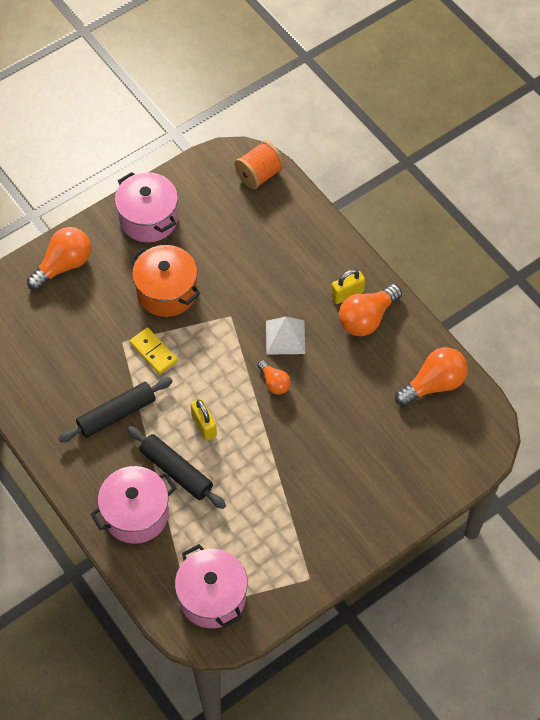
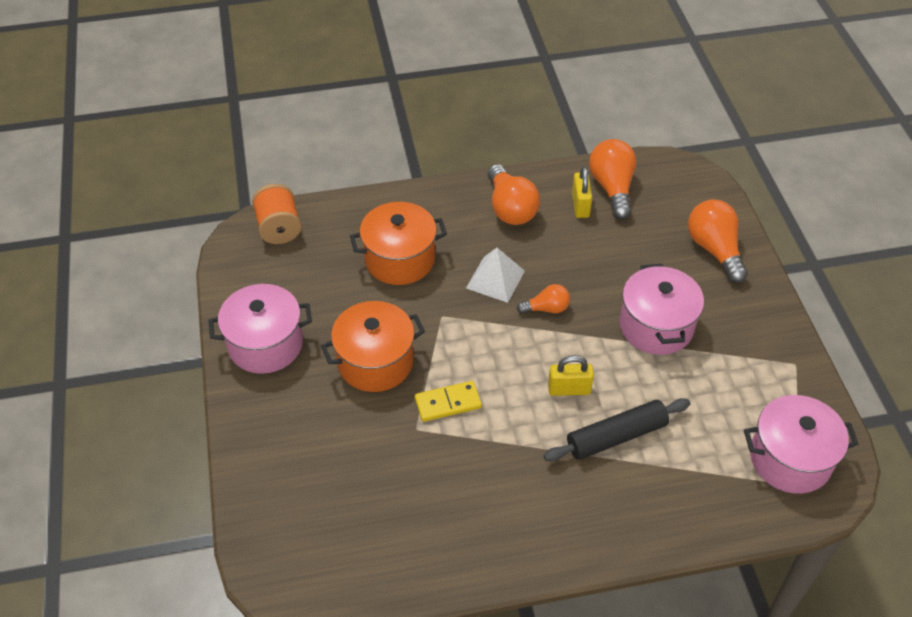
camera: 65 degrees left, 10 degrees down
(64, 265) = (272, 452): orange light bulb -> orange light bulb (714, 250)
(117, 414) = (513, 469): black rolling pin -> none
(136, 514) = (656, 497): pink pot -> pink pot (656, 326)
(271, 265) = (399, 259): none -> orange pot
(347, 294) = (472, 212): yellow padlock -> yellow padlock (580, 205)

